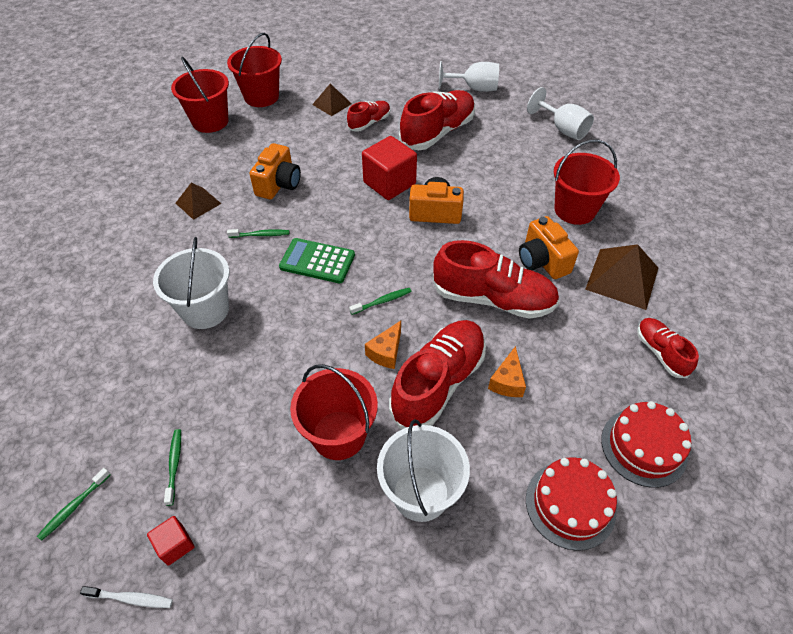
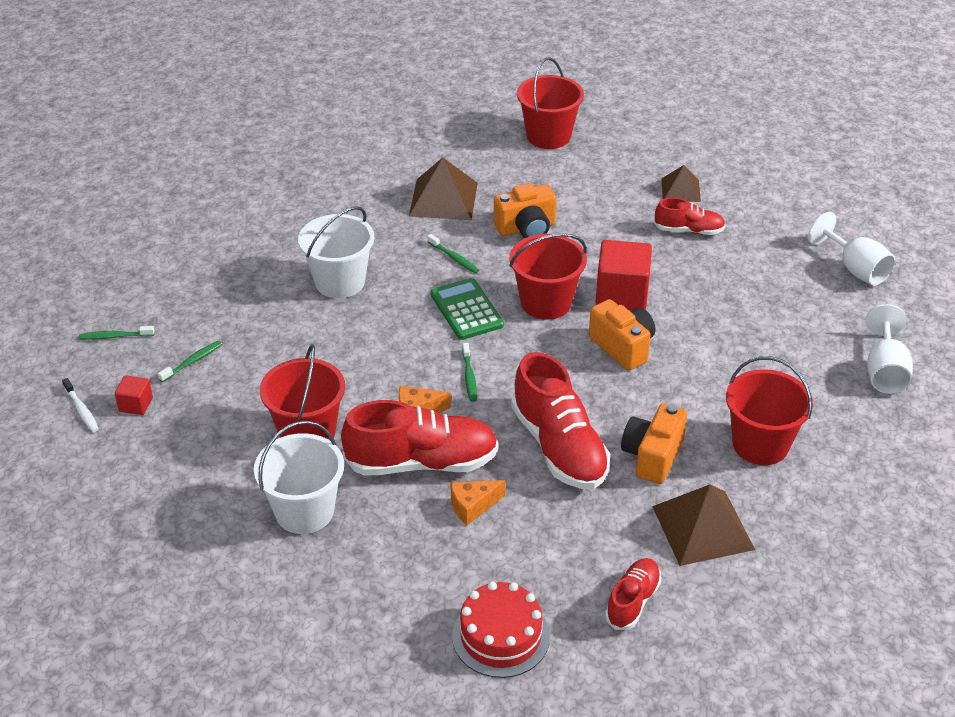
camera: 50 degrees right, 10 degrees down
(198, 203) = (443, 199): brown pyramid -> brown pyramid, size x1.65
(261, 97) = (625, 142): red bucket -> red bucket (546, 302)
(382, 301) = (469, 376): green toothbrush -> green toothbrush turned 60 degrees clockwise
(437, 133) = (741, 283): red shoe -> none
(570, 504) = (387, 611): red cake -> none

